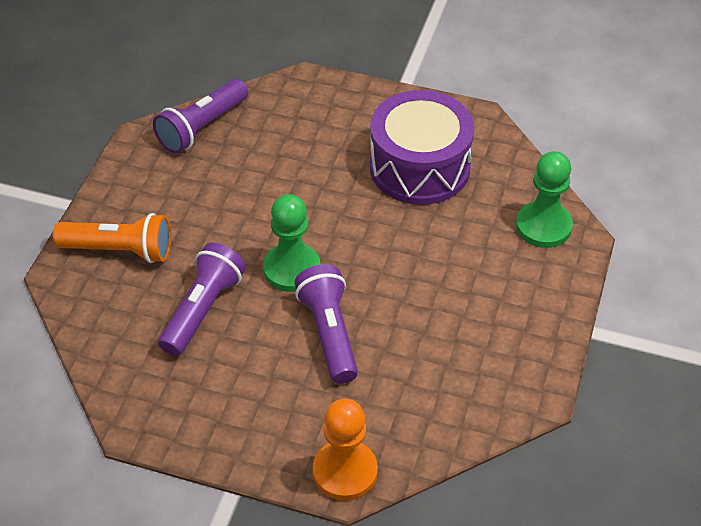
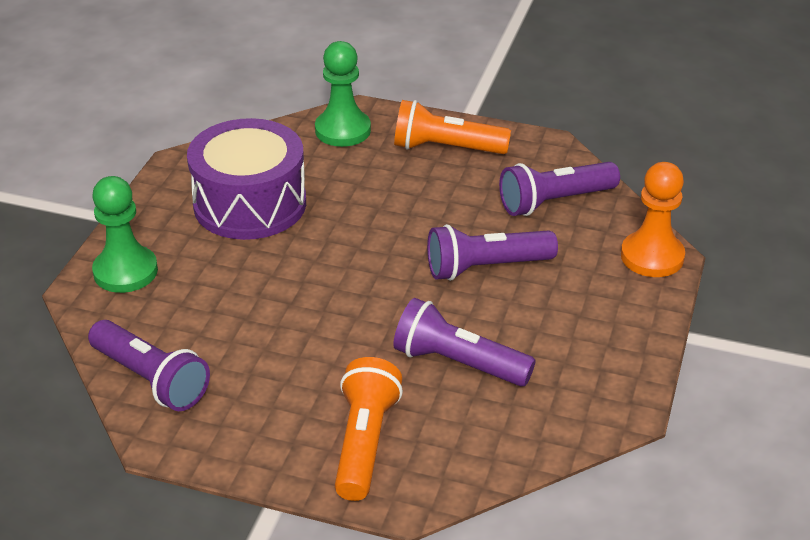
camera: 90 degrees left, 10 degrees down
(292, 269) = (397, 295): green pawn -> green pawn (125, 271)
(434, 395) = (555, 202): none -> purple flashlight
(521, 307) = (446, 148): none -> orange flashlight

